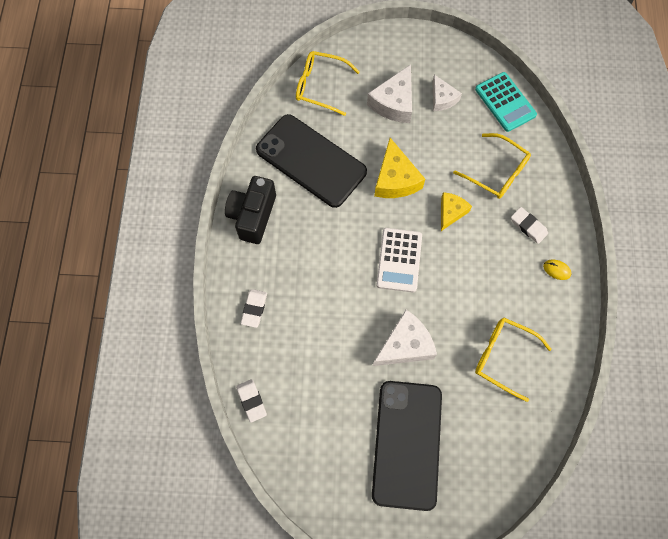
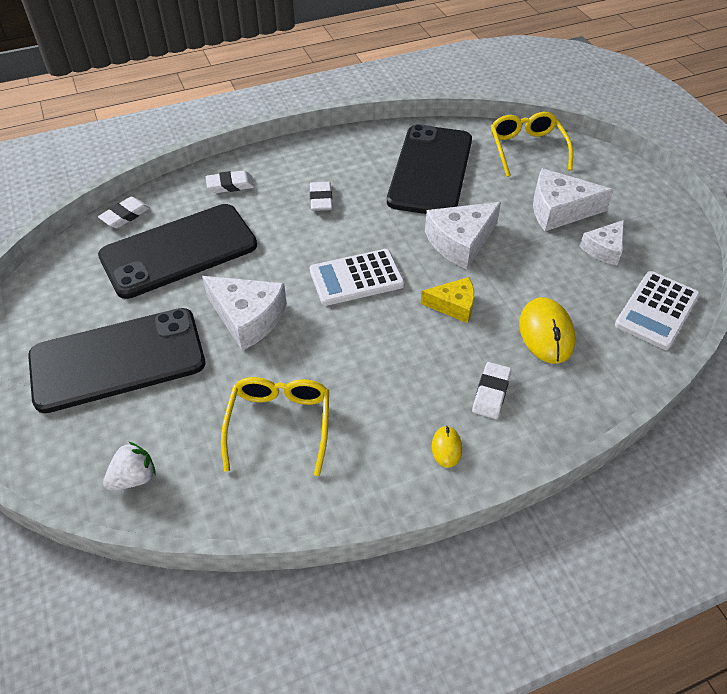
camera: 65 degrees right, 20 degrees down
(252, 216) = (335, 151): black camera -> none
(305, 250) = (321, 199): none -> white eraser
(314, 371) = (179, 251): none -> black phone
(395, 179) = (460, 242): yellow cheese -> white cheese
(496, 172) = (546, 333): yellow glasses -> yellow mouse
(505, 102) = (656, 310): turquoise calculator -> white calculator
(510, 457) = (134, 478): none -> white strawberry

